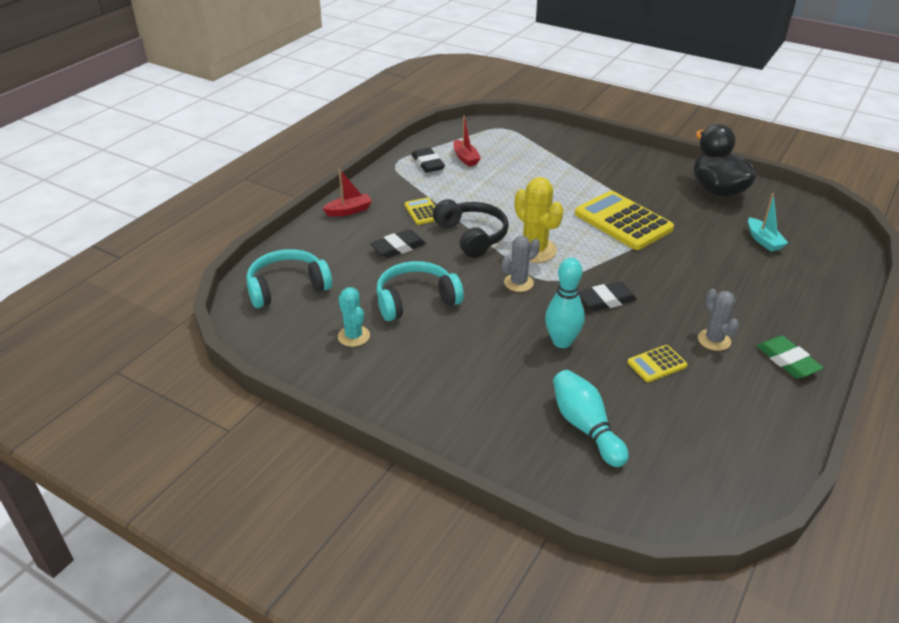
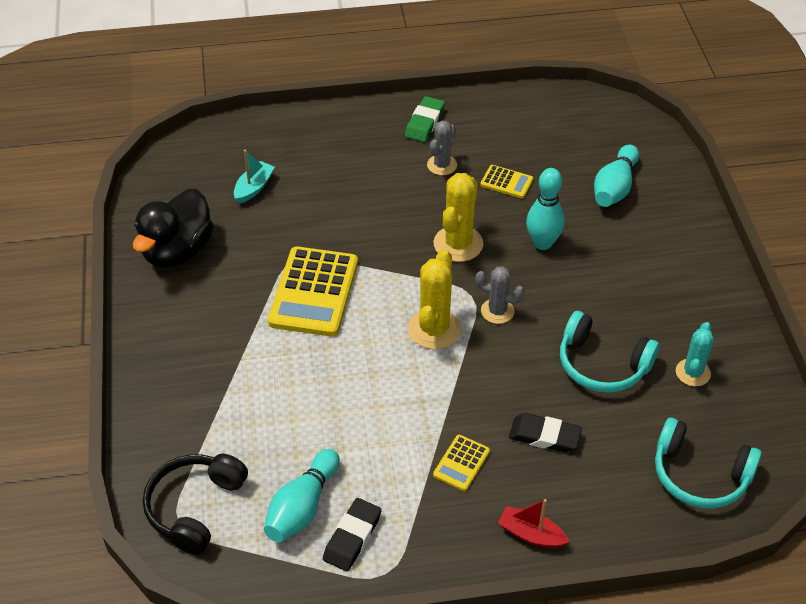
camera: 130 degrees left, 10 degrees up
(465, 158) = (302, 507): red boat -> turquoise bowling pin
(472, 236) = (461, 390): black headphones -> black headphones (195, 507)
(606, 300) = (458, 244): black eraser -> yellow cactus

